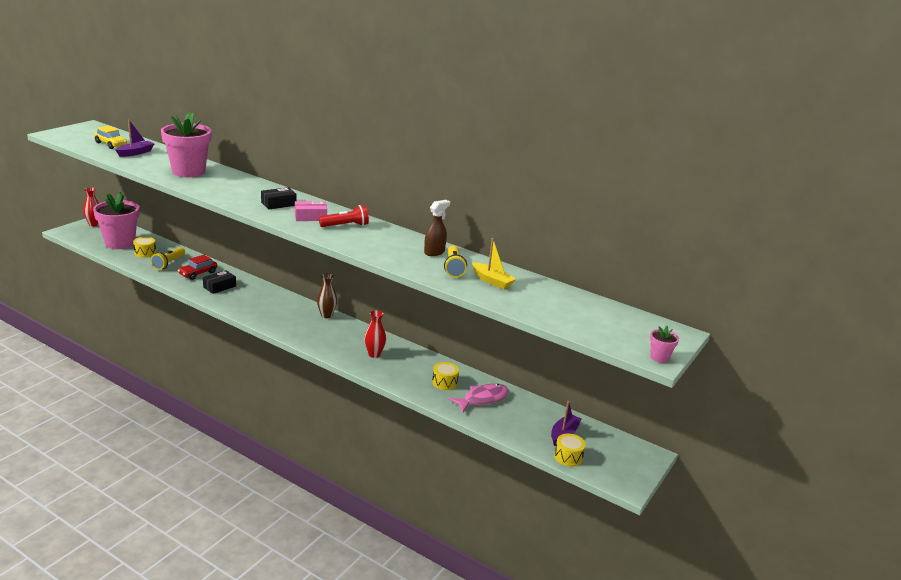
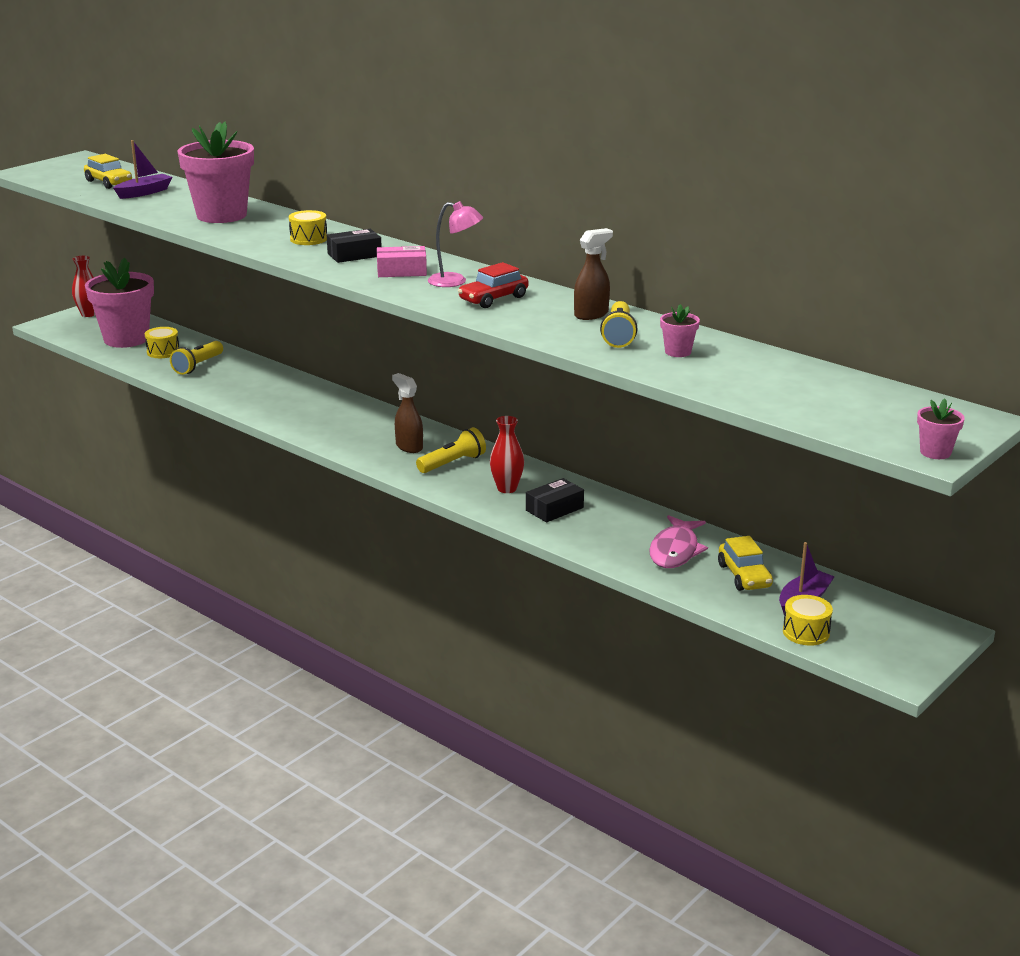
camera: 10 degrees right, 0 degrees up
(198, 273) = (241, 379): red car -> red car (493, 299)
(219, 287) = (273, 397): black box -> black box (554, 509)
(310, 324) = (409, 447): none -> brown spray bottle
(326, 315) = (436, 434): brown vase -> none
(338, 336) = (452, 463): none -> yellow flashlight
(345, 225) = (455, 281): red flashlight -> pink lamp
(444, 382) = (616, 528): yellow drum -> yellow drum (308, 239)
(482, 399) = (675, 551): pink fish -> pink fish turned 135 degrees clockwise
(492, 281) = (678, 352): yellow boat -> pink flower pot
(526, 417) = (744, 576): none -> yellow car

